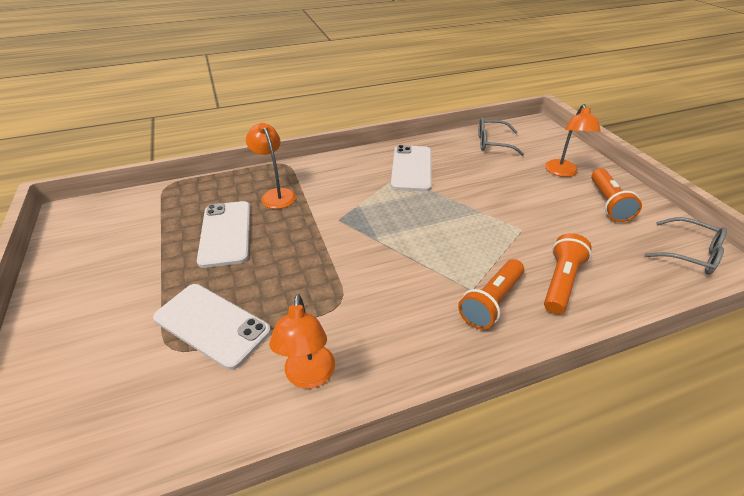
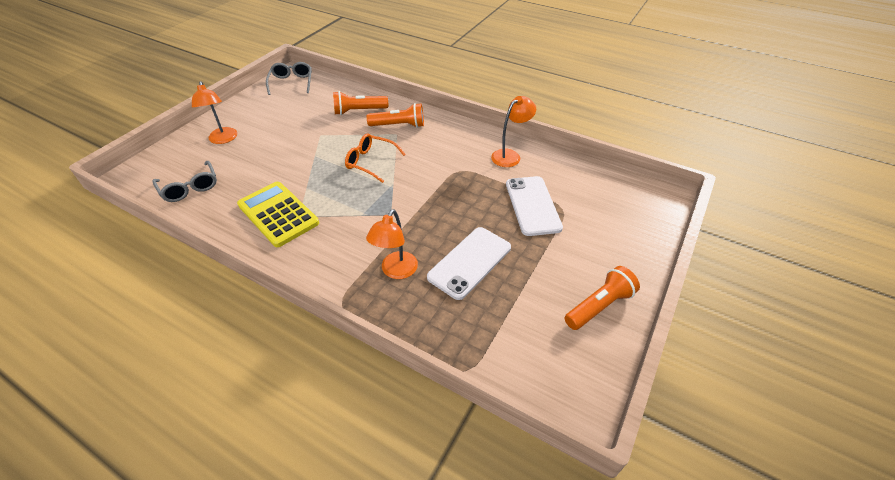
camera: 130 degrees left, 5 degrees up
(411, 168) = (278, 214): white phone -> yellow calculator
(432, 242) = (371, 162): none -> orange glasses
(562, 172) = (223, 139): orange lamp -> orange lamp turned 105 degrees clockwise
(608, 203) = (256, 113): orange flashlight -> orange flashlight (599, 305)

